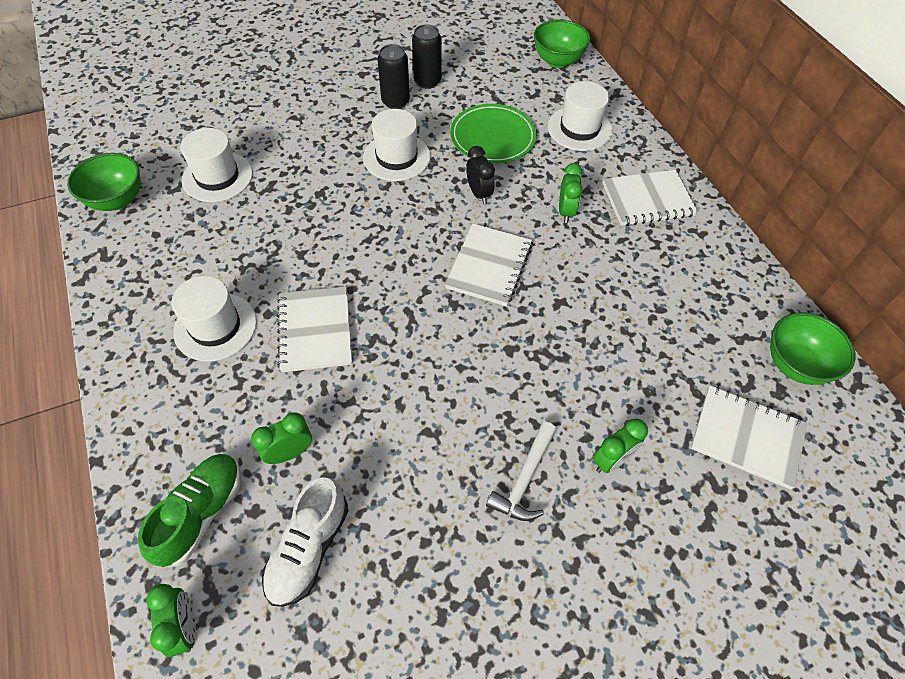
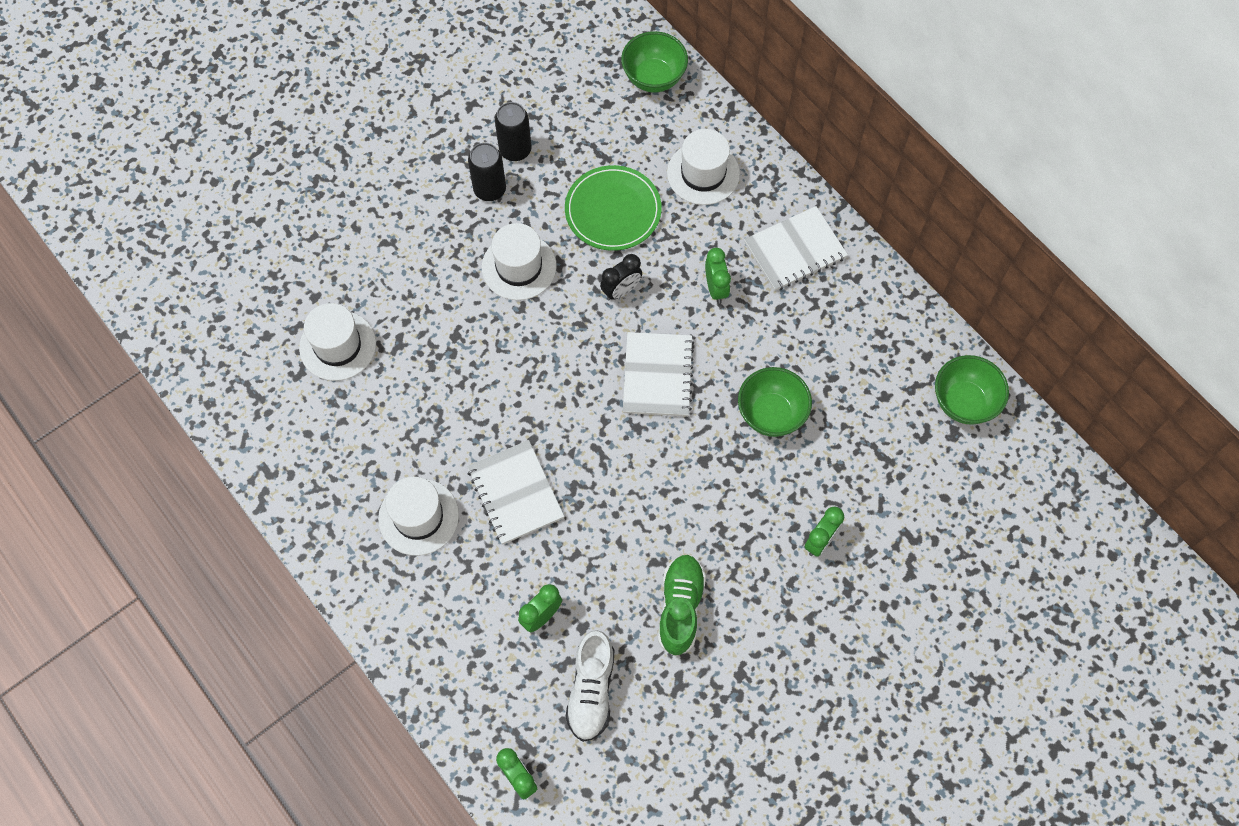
camera: 15 degrees left, 10 degrees up
(117, 200) = (246, 405): green bowl -> green bowl (771, 414)
(201, 513) = (489, 689): green shoe -> green shoe (680, 607)
(479, 194) = (621, 290): black clock -> black clock turned 90 degrees clockwise
(524, 479) = (751, 580): white hammer -> none
(747, 437) = (931, 486): white notebook -> none

